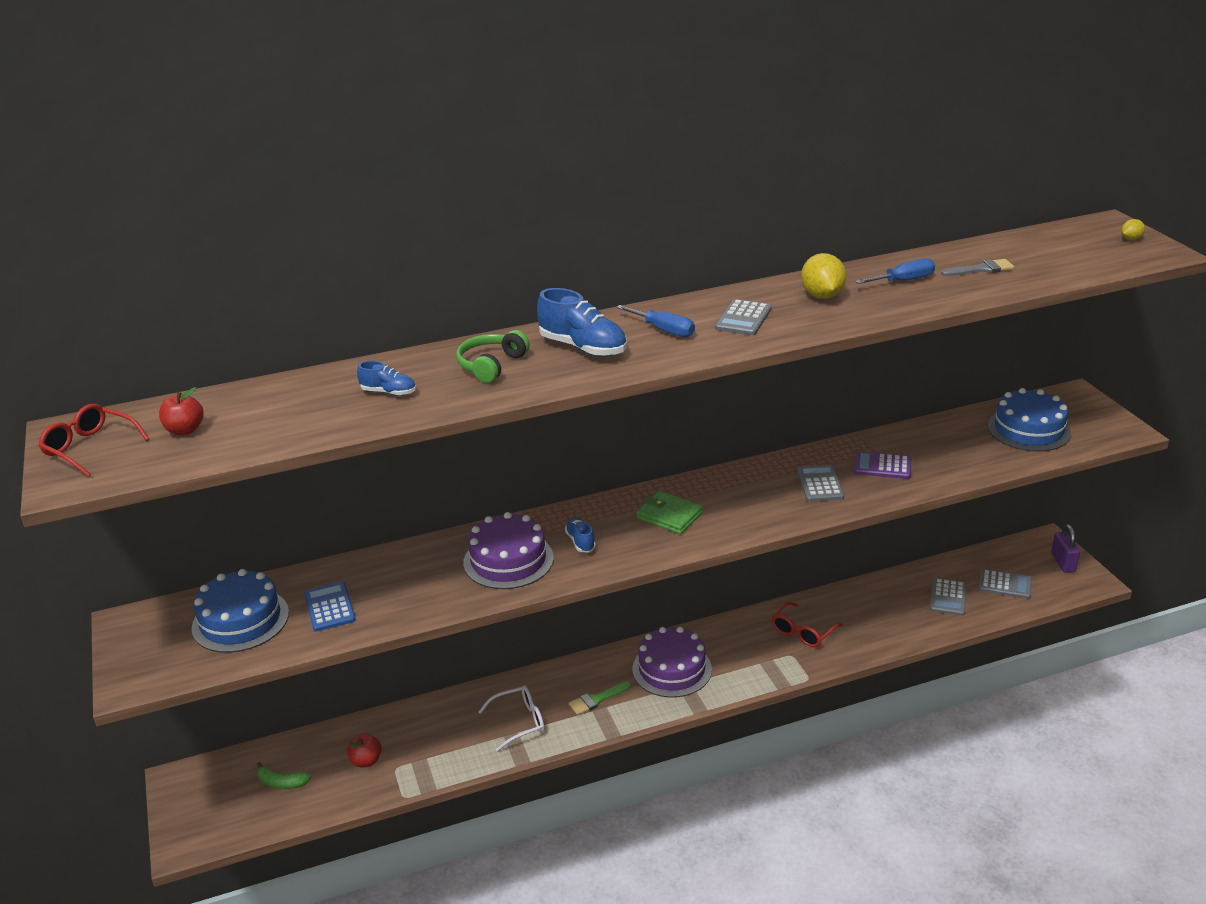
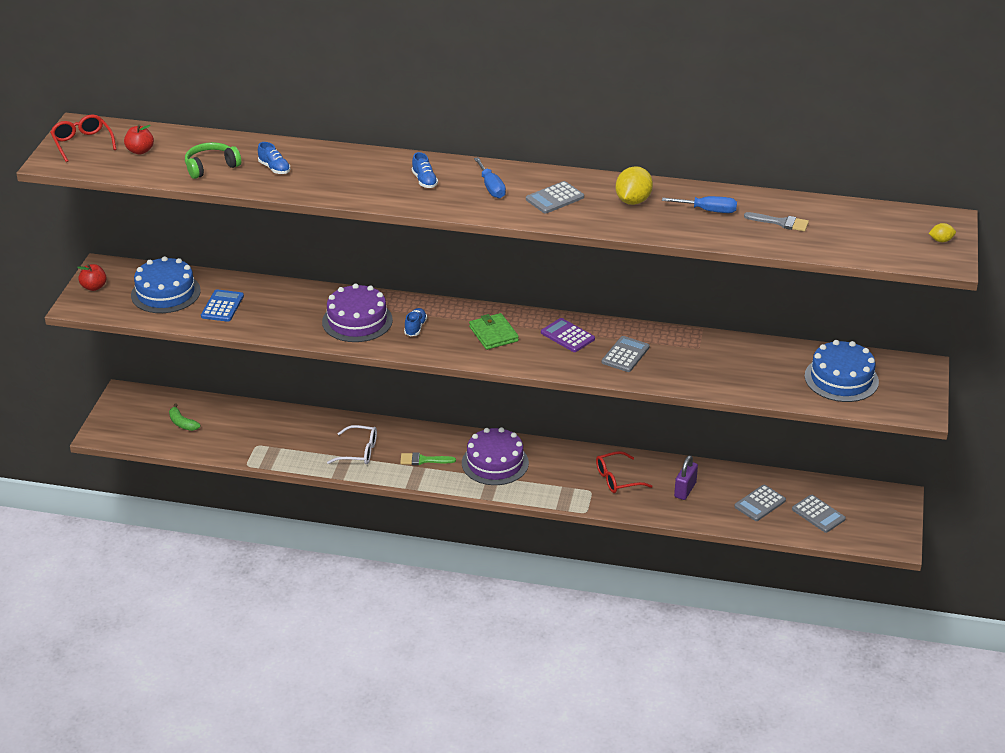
camera: 30 degrees right, 5 degrees up
(366, 761) = (242, 433): red apple -> red apple (94, 287)
(491, 365) = (354, 172): green headphones -> green headphones (211, 167)
(583, 347) = (424, 181): blue shoe -> blue shoe, size x0.55
(882, 466) = (688, 360): purple calculator -> purple calculator (567, 336)
(1063, 563) = (889, 519): purple padlock -> purple padlock (685, 490)

